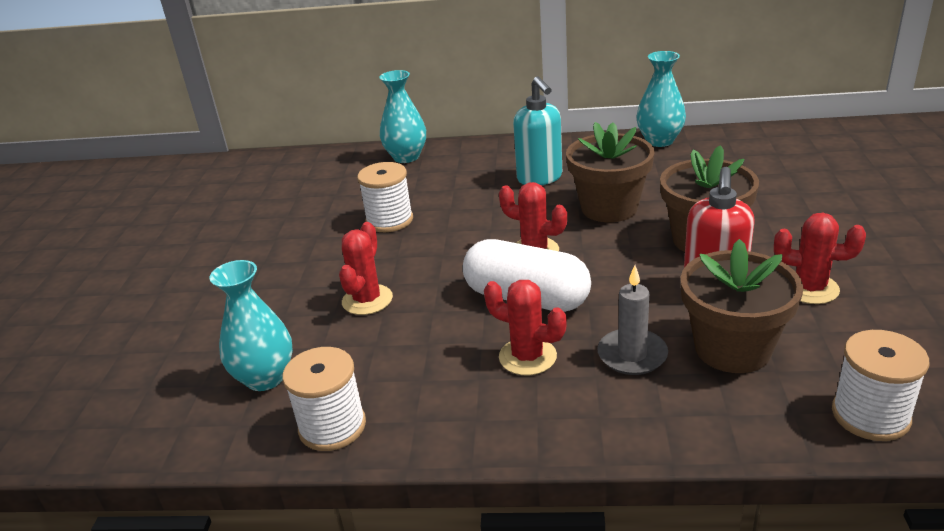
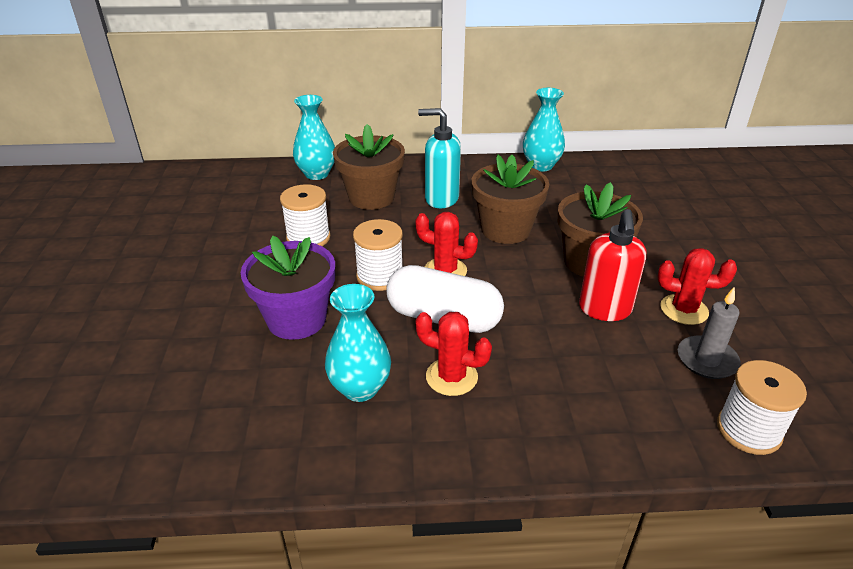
camera: 10 degrees left, 5 degrees up
(265, 378) = (207, 401): turquoise vase -> turquoise vase (360, 388)
(332, 426) = (278, 451): white spool -> white spool (380, 276)
(367, 300) = (296, 319): red cactus -> purple flower pot
(540, 178) = (441, 199): turquoise soap dispenser -> turquoise soap dispenser turned 135 degrees clockwise
(632, 355) = (543, 374): grey candle -> grey candle (707, 360)
(732, 349) = (628, 368): brown flower pot -> brown flower pot (371, 197)

